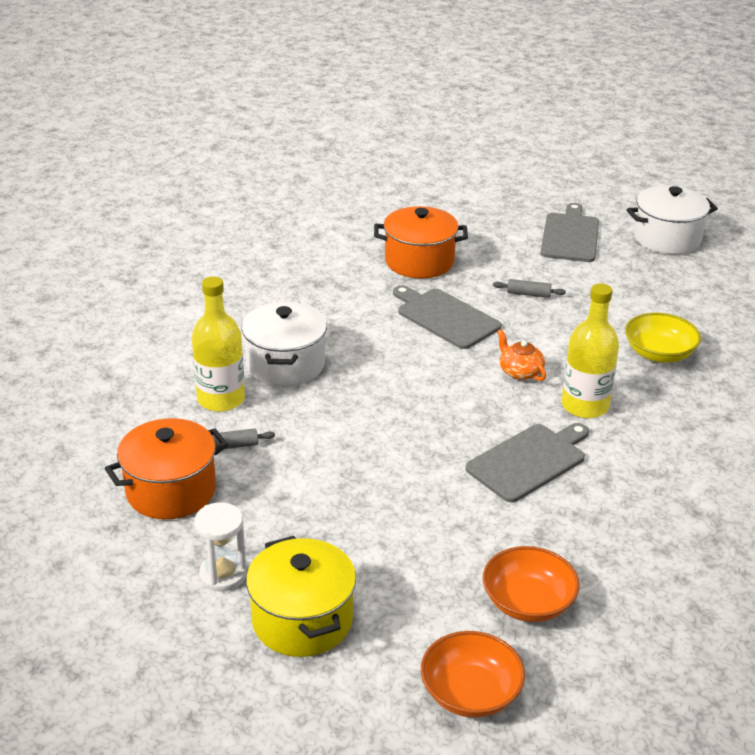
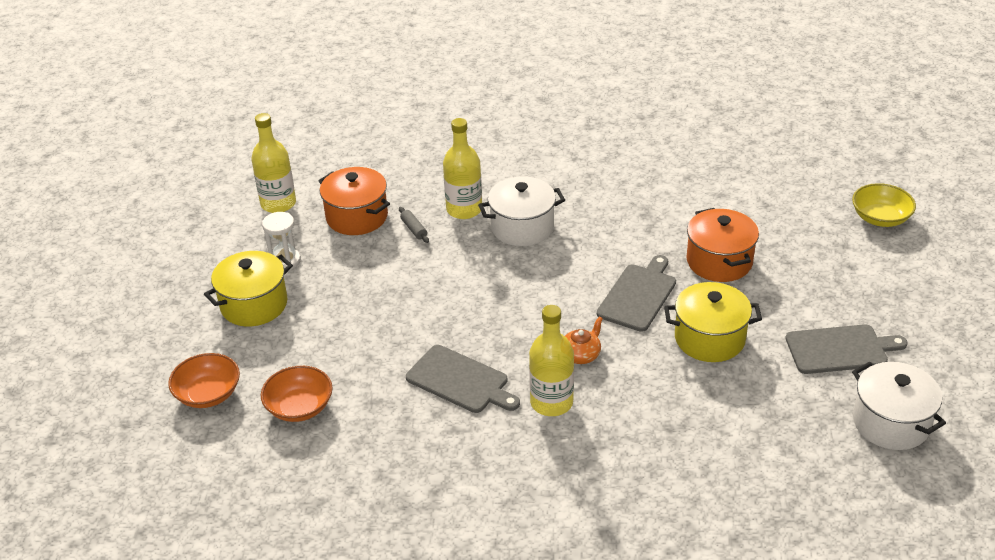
camera: 75 degrees right, 5 degrees up
(82, 563) = (278, 203): none -> yellow bottle
(528, 294) = (709, 339): grey rolling pin -> yellow pot
(659, 353) = (661, 441): yellow bowl -> yellow bowl (880, 218)

